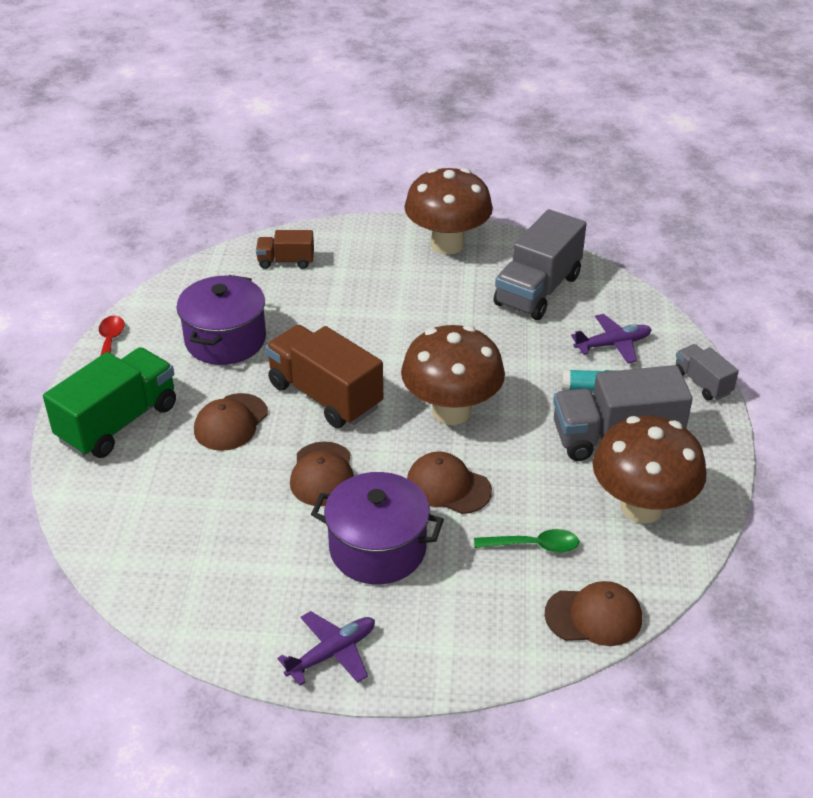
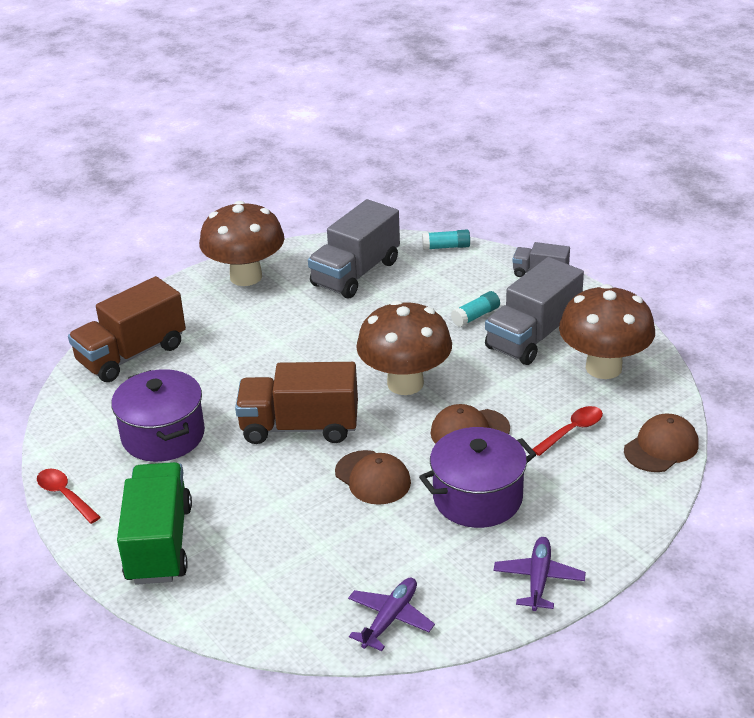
camera: 40 degrees left, 5 degrees down
(231, 422) = (253, 487): brown cap -> none
(286, 261) = (132, 354): brown truck -> brown truck, size x1.89
(533, 545) = (572, 431): green spoon -> red spoon
(537, 290) = (355, 273): grey truck -> grey truck turned 45 degrees clockwise
(613, 344) = (453, 281): purple plane -> purple plane (390, 619)
(647, 309) = (446, 247): none -> turquoise glue stick

